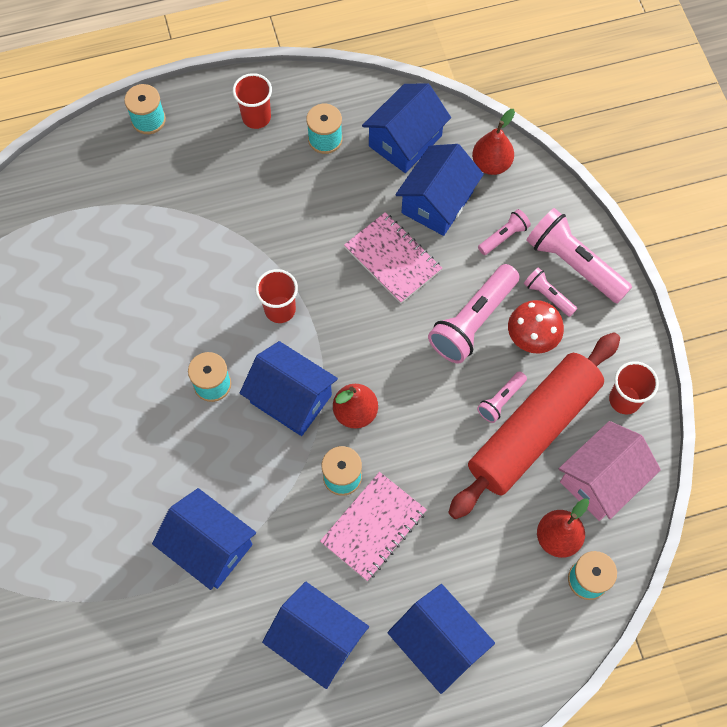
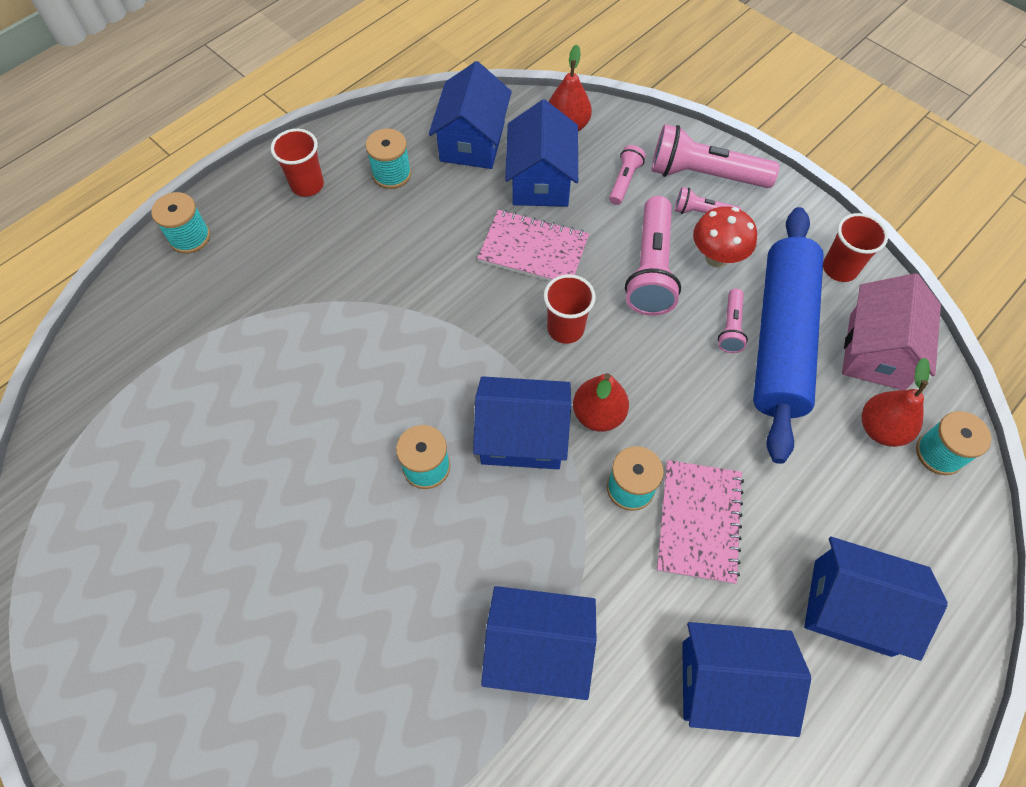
camera: 30 degrees left, 5 degrees down
(280, 309) = (451, 353): red cup -> red cup (565, 329)
(533, 430) = (781, 339): red rolling pin -> blue rolling pin

